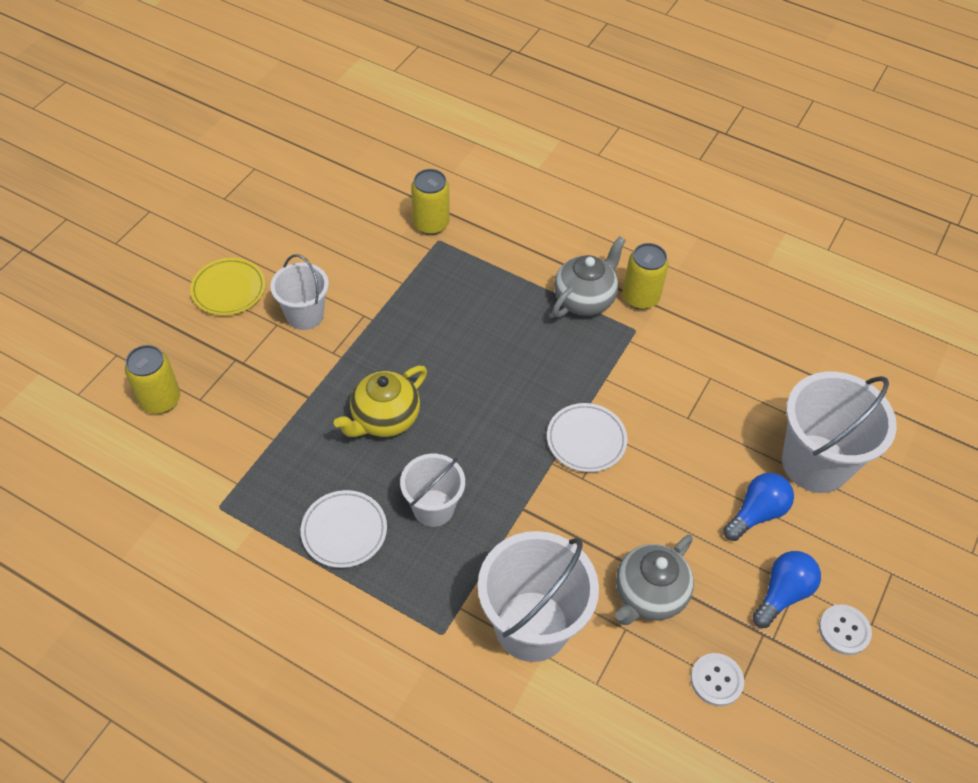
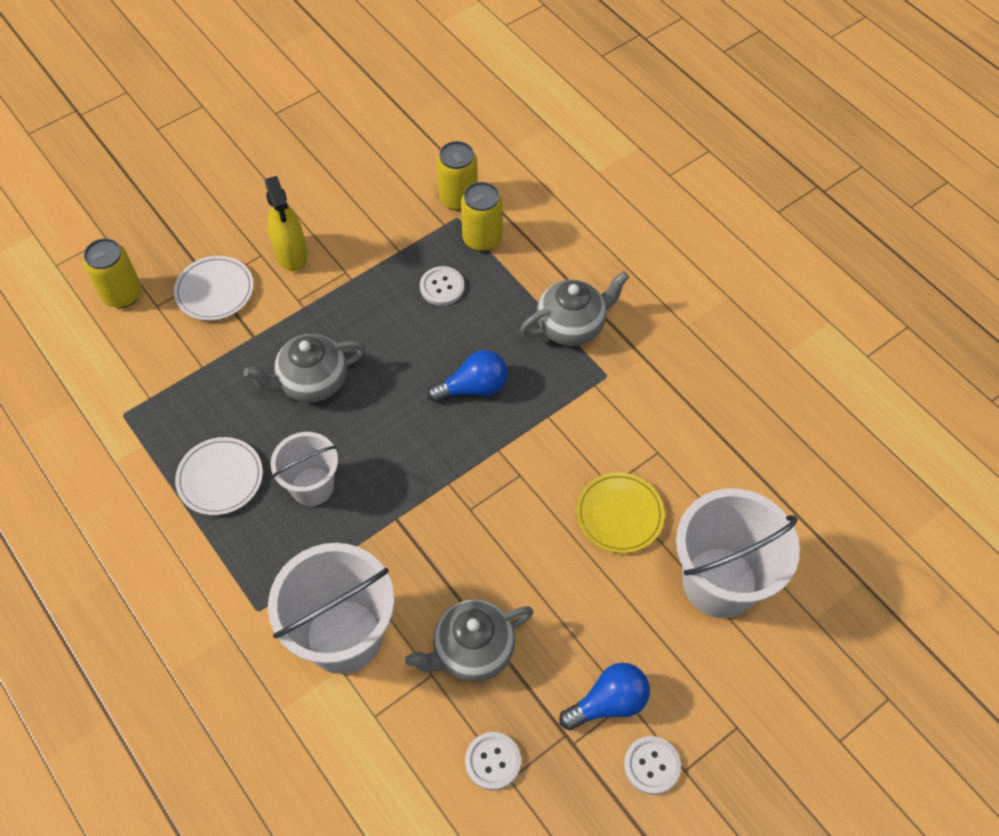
camera: 25 degrees right, 5 degrees up
(229, 289) = (235, 206): yellow plate -> yellow plate (619, 515)
(305, 315) = (291, 254): white bucket -> yellow spray bottle
(384, 419) = (312, 382): yellow teapot -> grey teapot
(457, 301) = (442, 287): none -> white button
(586, 440) = (494, 472): white plate -> white plate (215, 291)
(640, 298) = (630, 343): yellow can -> yellow can (482, 239)
(756, 513) = (627, 610): blue light bulb -> blue light bulb (473, 387)

